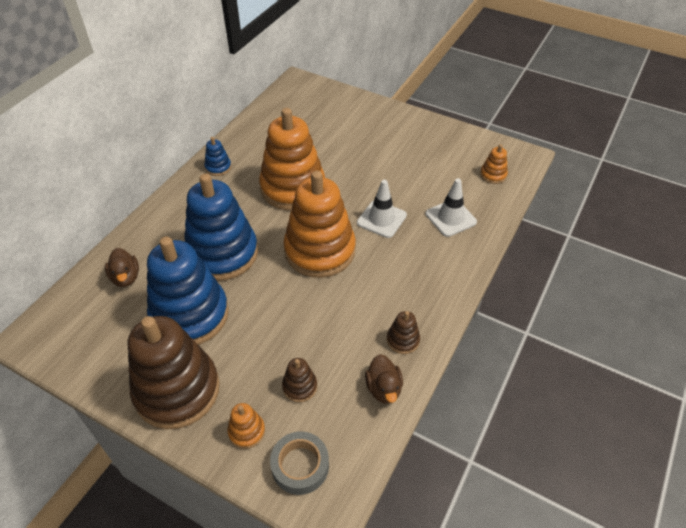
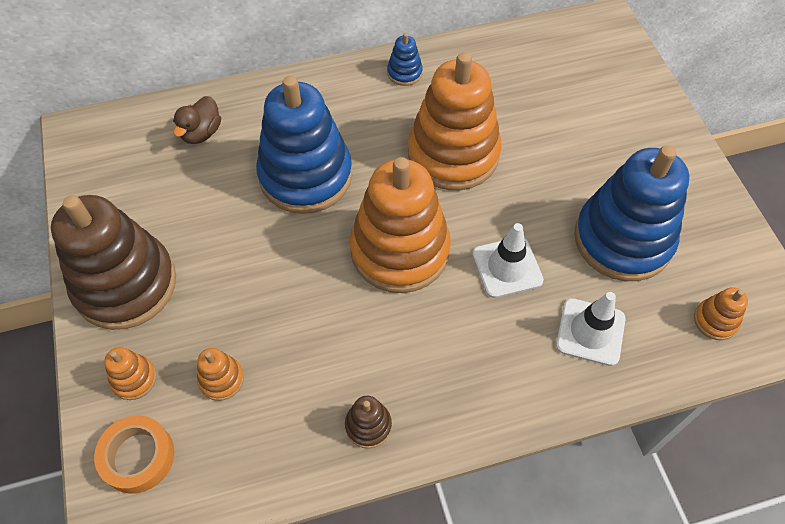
camera: 45 degrees right, 10 degrees up
(190, 315) = (211, 218): blue stacking toy -> blue stacking toy (622, 239)
(299, 386) = (221, 379): brown stacking toy -> orange stacking toy
(300, 466) = (138, 457): grey tape -> orange tape
(383, 388) = (291, 458): brown duck -> none

